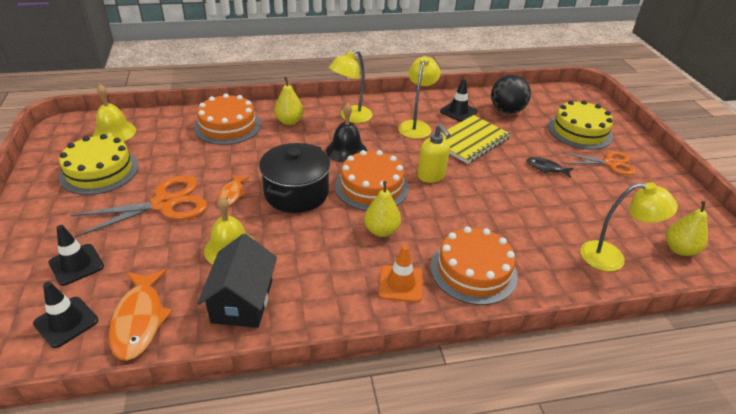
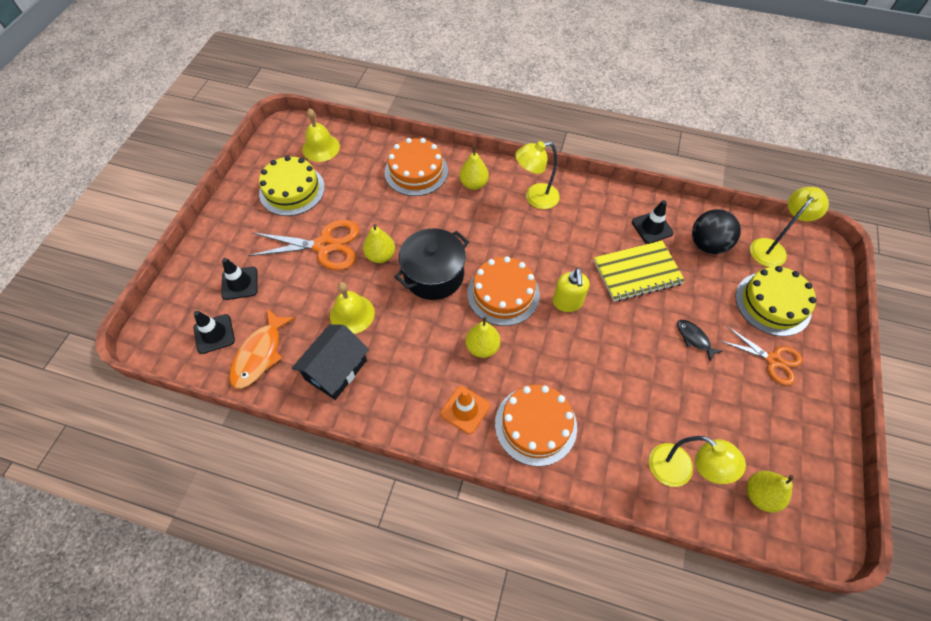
camera: 30 degrees right, 20 degrees up
(232, 194) = (380, 256): orange fish -> yellow pear
(346, 150) = (506, 240): black bell -> none
(416, 126) = (594, 232): yellow lamp -> yellow lamp (772, 248)

